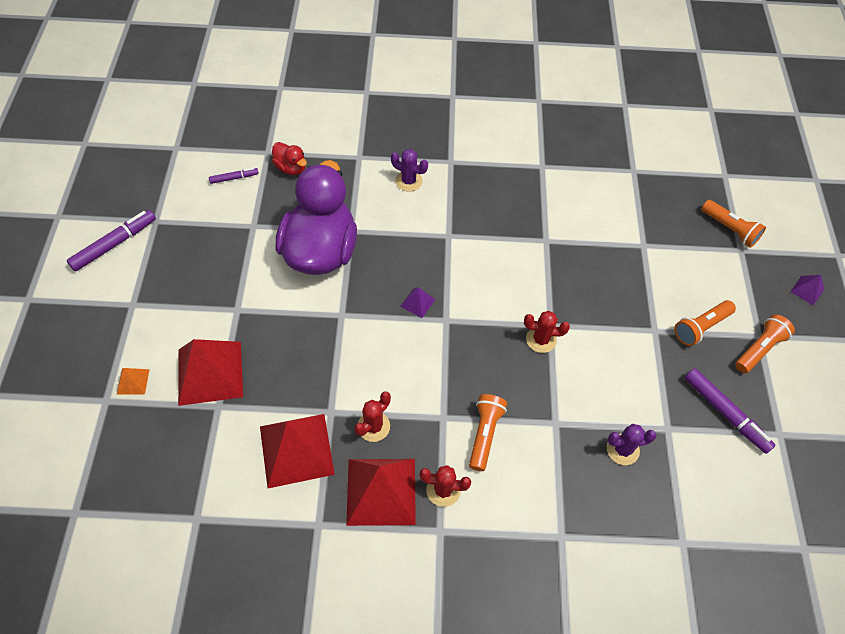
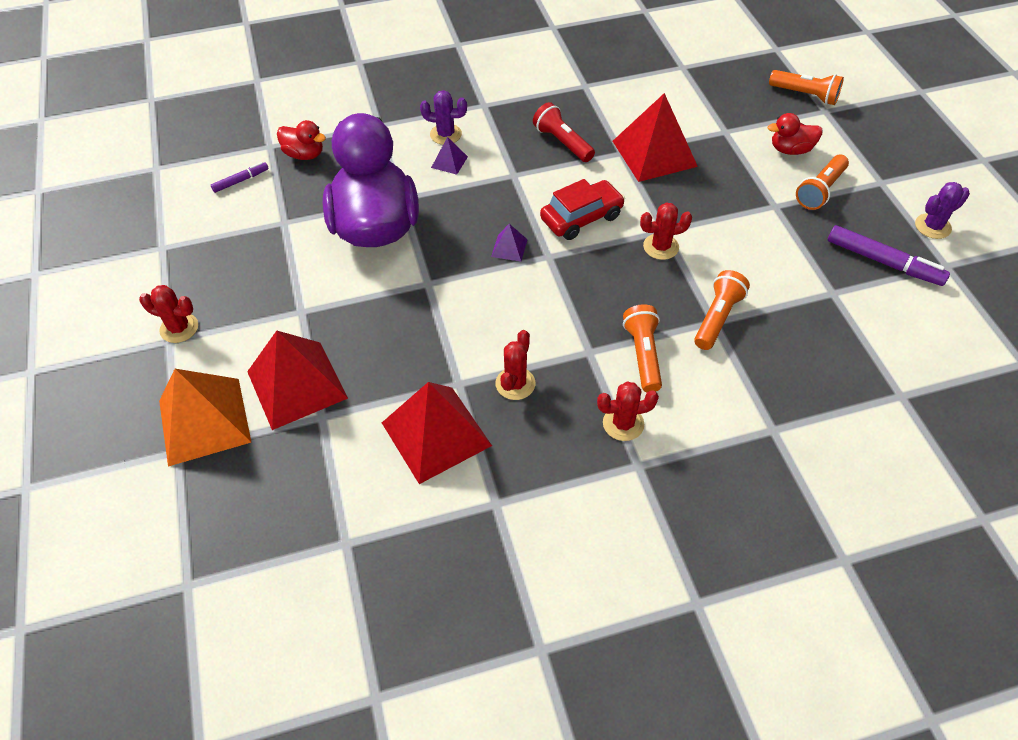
camera: 15 degrees left, 5 degrees down
(114, 244) = (120, 284): purple marker -> none
(133, 381) = (204, 421): orange pyramid -> orange pyramid, size x2.28
(143, 296) = (179, 328): none -> red cactus
(381, 491) = (554, 446): red pyramid -> red pyramid (654, 153)
(487, 292) = (581, 218): none -> red car
(500, 216) = (562, 142): none -> red flashlight
(622, 449) = (796, 326): purple cactus -> purple cactus (932, 226)
(692, 280) = (790, 150): none -> red duck
(759, 349) = (887, 194): orange flashlight -> orange flashlight (717, 318)
(807, 290) = (907, 129): purple pyramid -> purple pyramid (449, 162)

